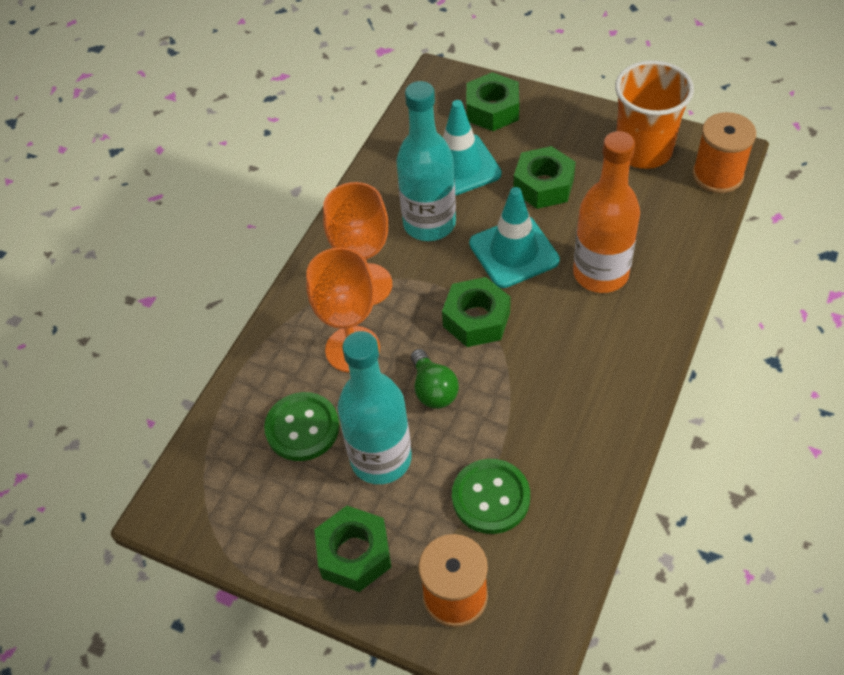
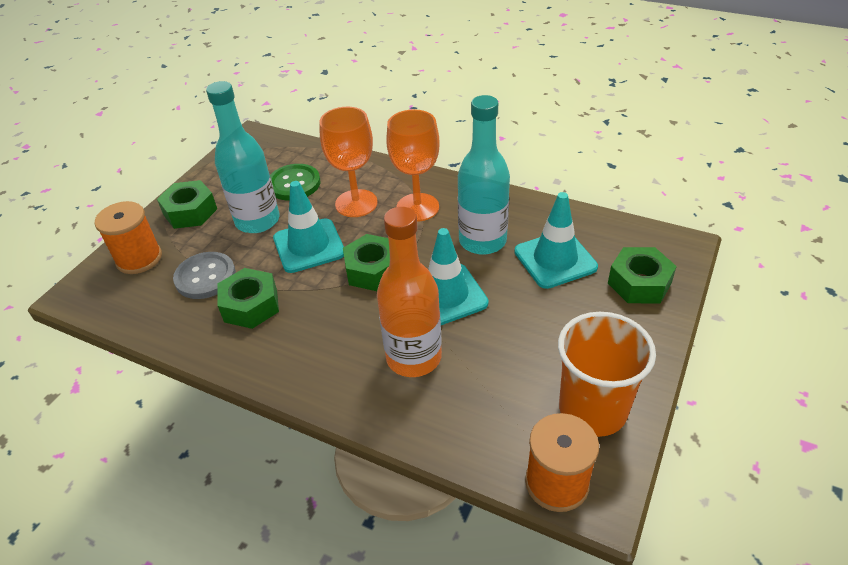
camera: 90 degrees right, 10 degrees down
(433, 389) = (309, 246): green light bulb -> turquoise traffic cone
(491, 497) = (205, 277): green button -> grey button
(543, 185) = (532, 319): green nut -> green nut (251, 305)

